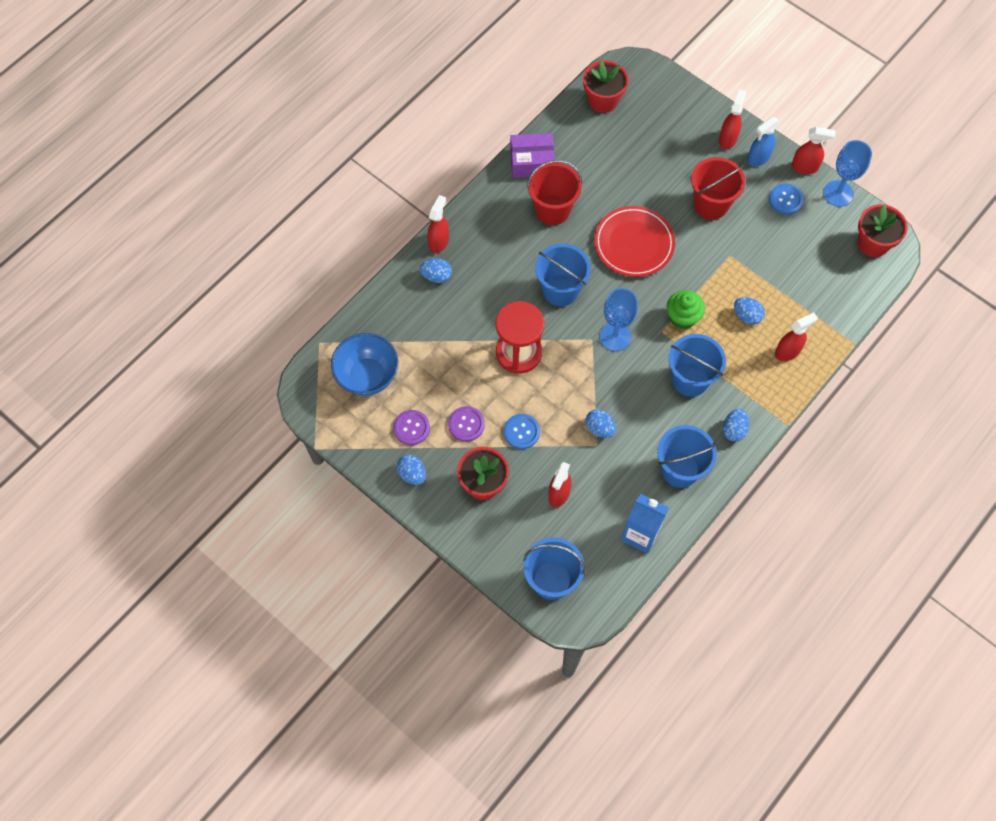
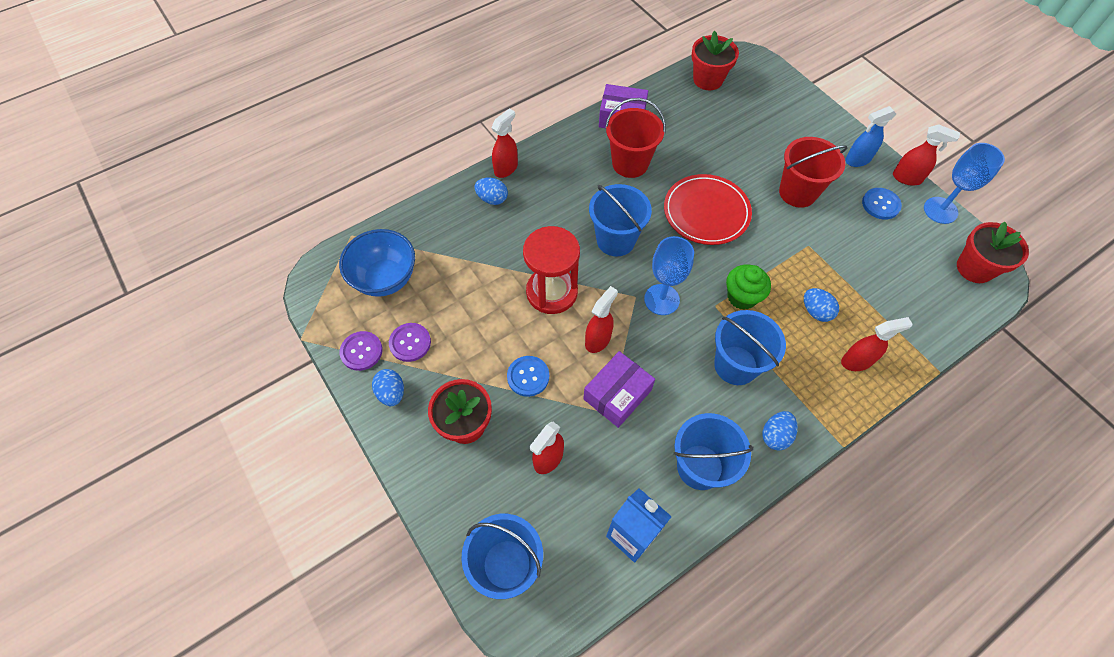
camera: 15 degrees right, 5 degrees down
(466, 424) = (470, 353): purple button -> purple button (361, 351)
(599, 428) = (617, 394): blue egg -> purple box
(728, 139) = (828, 136): red spray bottle -> red spray bottle (598, 340)

